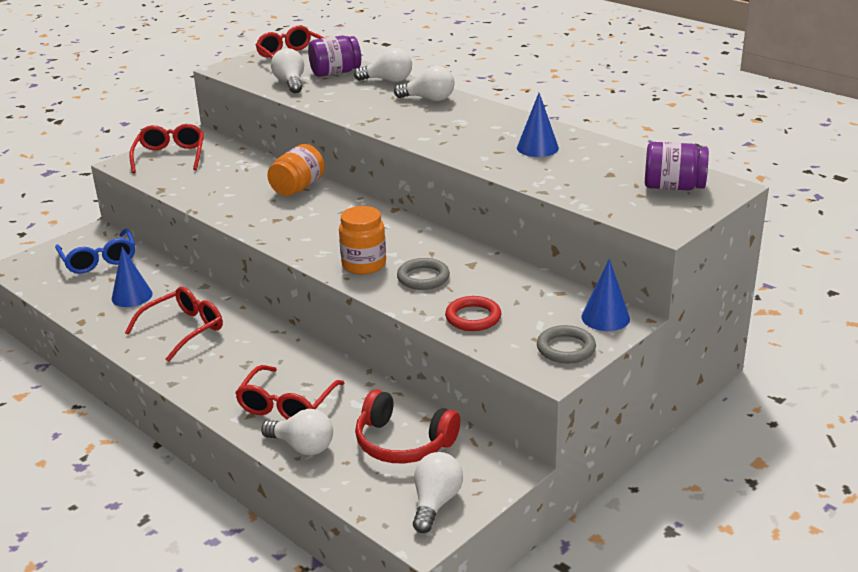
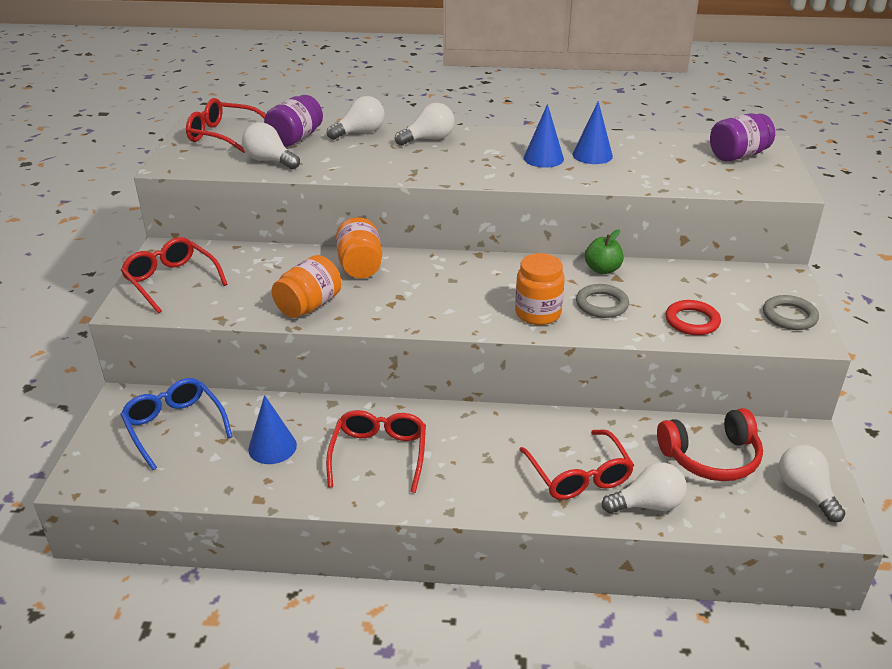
camera: 40 degrees left, 5 degrees up
(99, 260) = (174, 426): blue glasses -> blue glasses turned 150 degrees counterclockwise
(223, 201) = (309, 305): none -> orange jar
(470, 254) = (602, 269): none -> green apple
(605, 317) = (772, 280): blue cone -> blue cone (543, 158)

